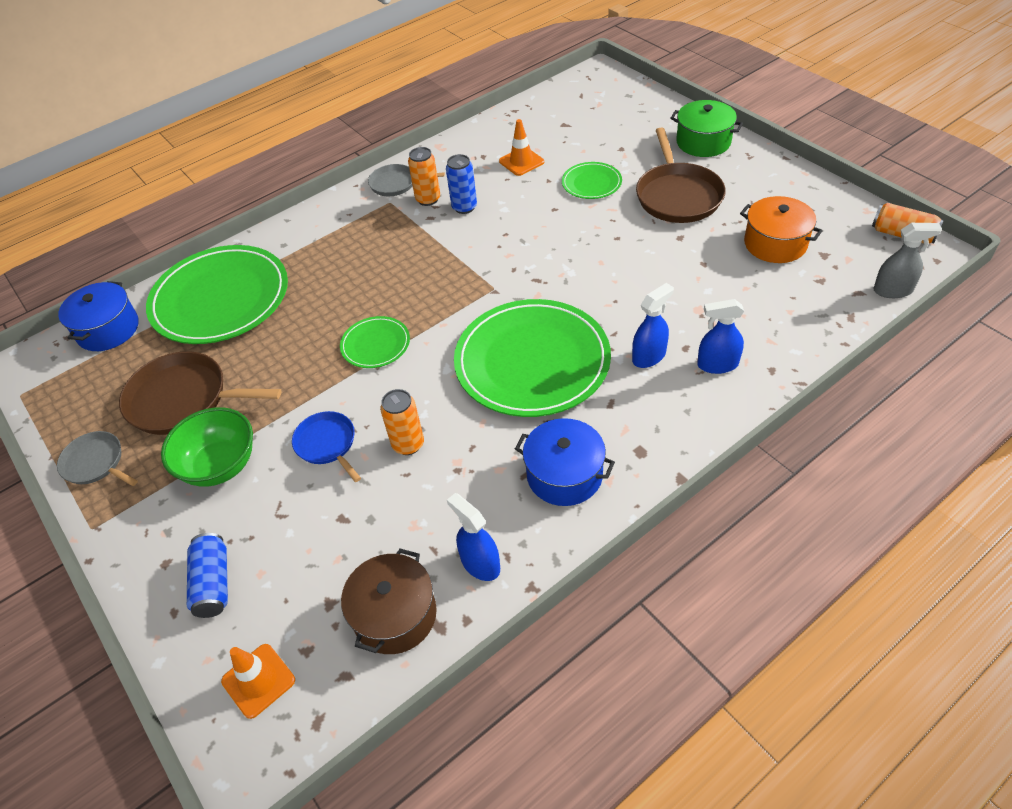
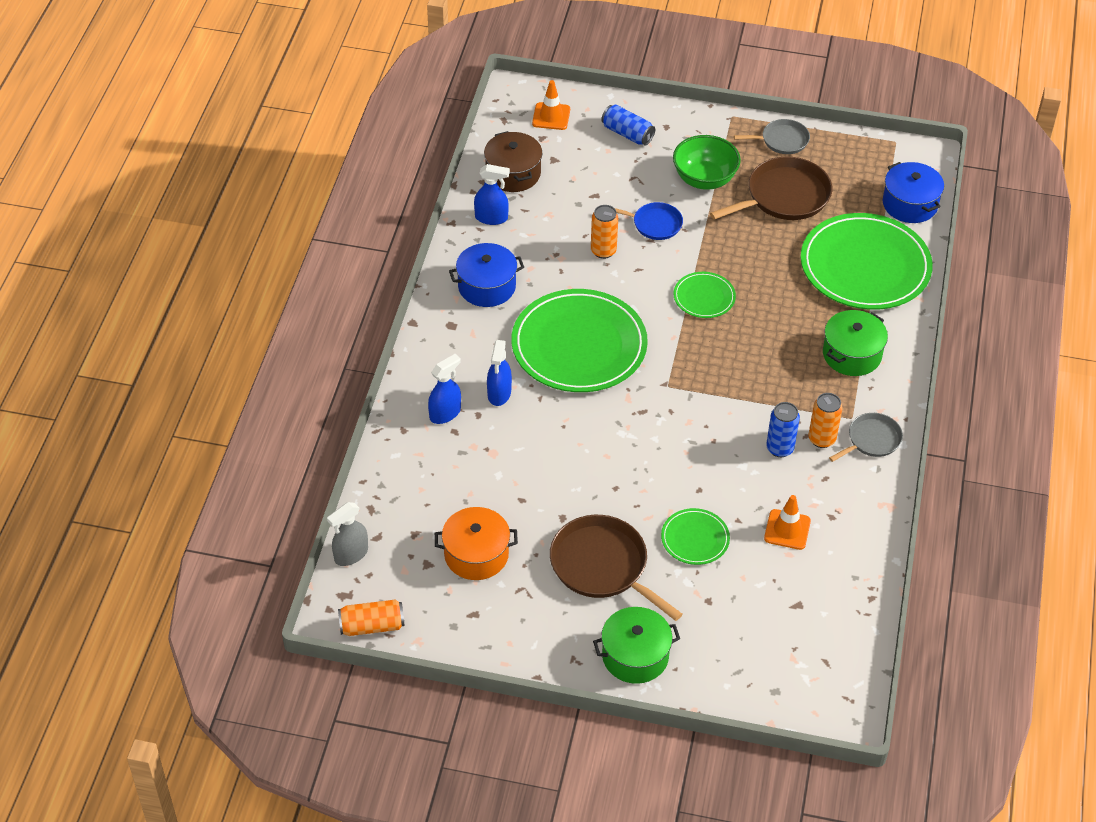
camera: 135 degrees right, 0 degrees up
(329, 241) = (852, 354): none -> green pot

